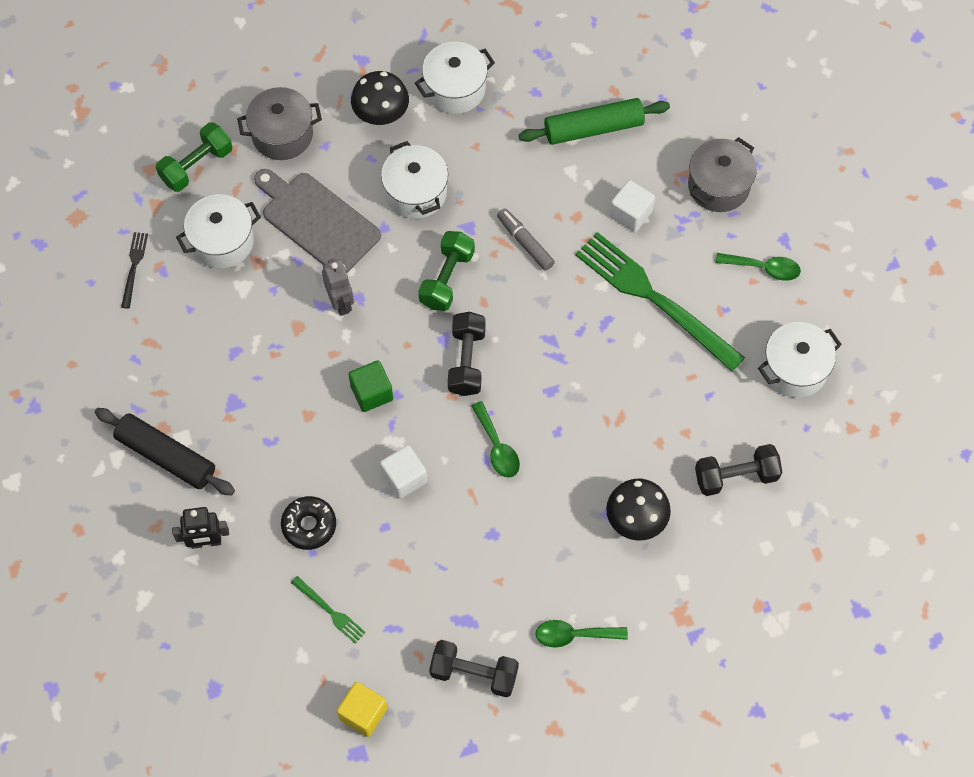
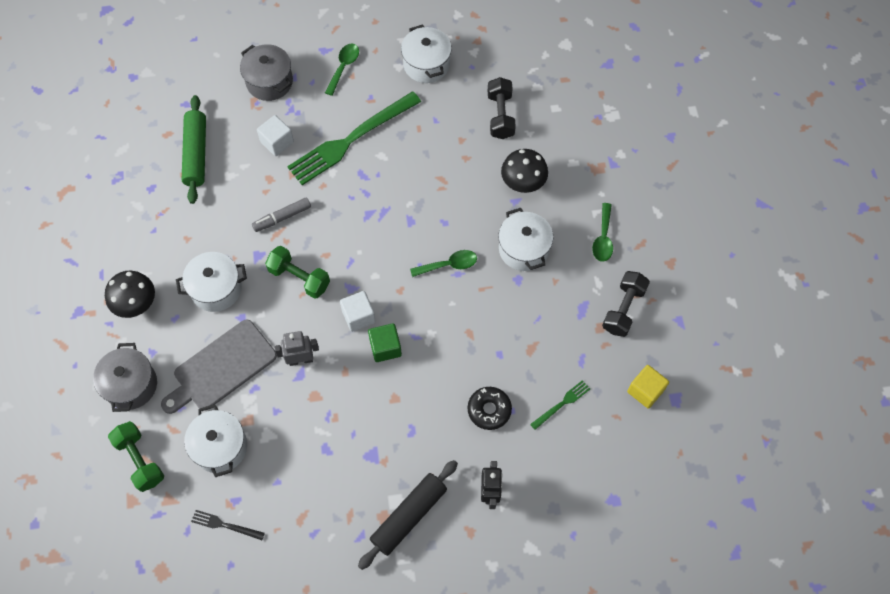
camera: 80 degrees left, 0 degrees up
(404, 478) = (462, 334): white cube -> white cube (358, 316)
(455, 89) = (129, 245): white pot -> white pot (523, 249)
(467, 361) = (373, 274): black dumbbell -> none

